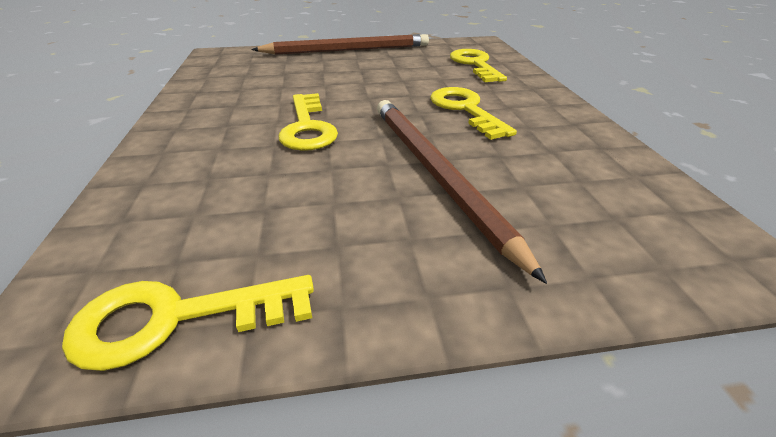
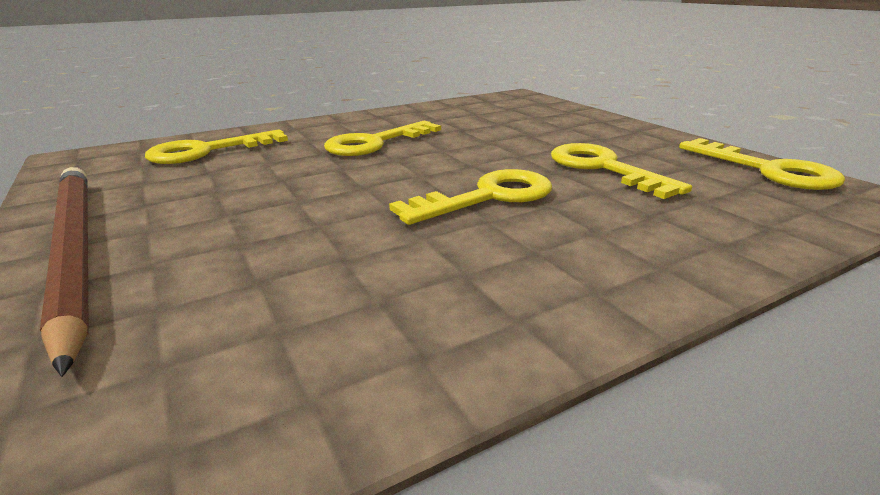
camera: 110 degrees left, 10 degrees down
(310, 193) = (603, 168): none -> yellow key
(435, 173) = (515, 140): brown pencil -> none

